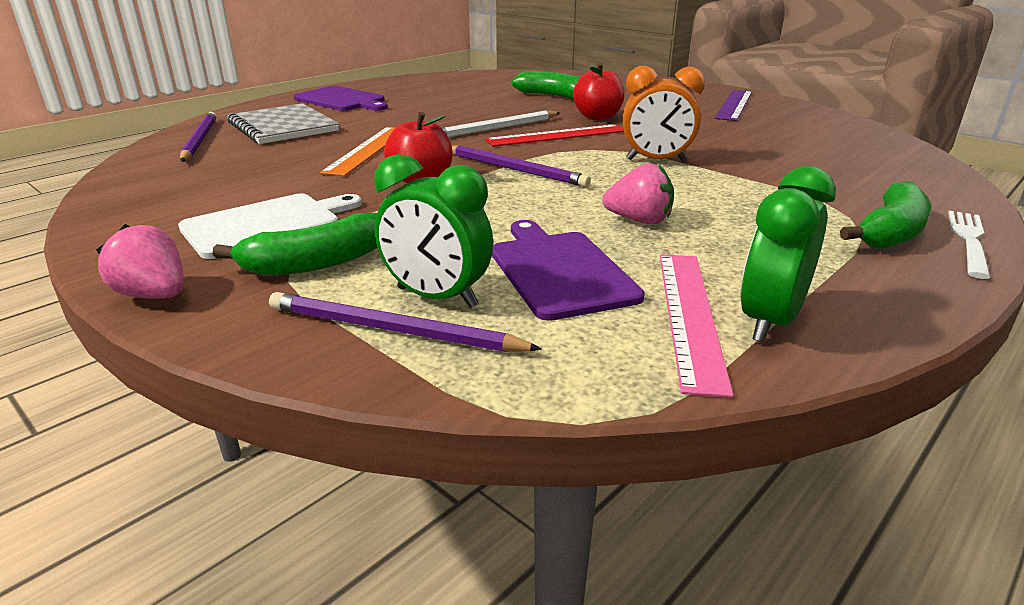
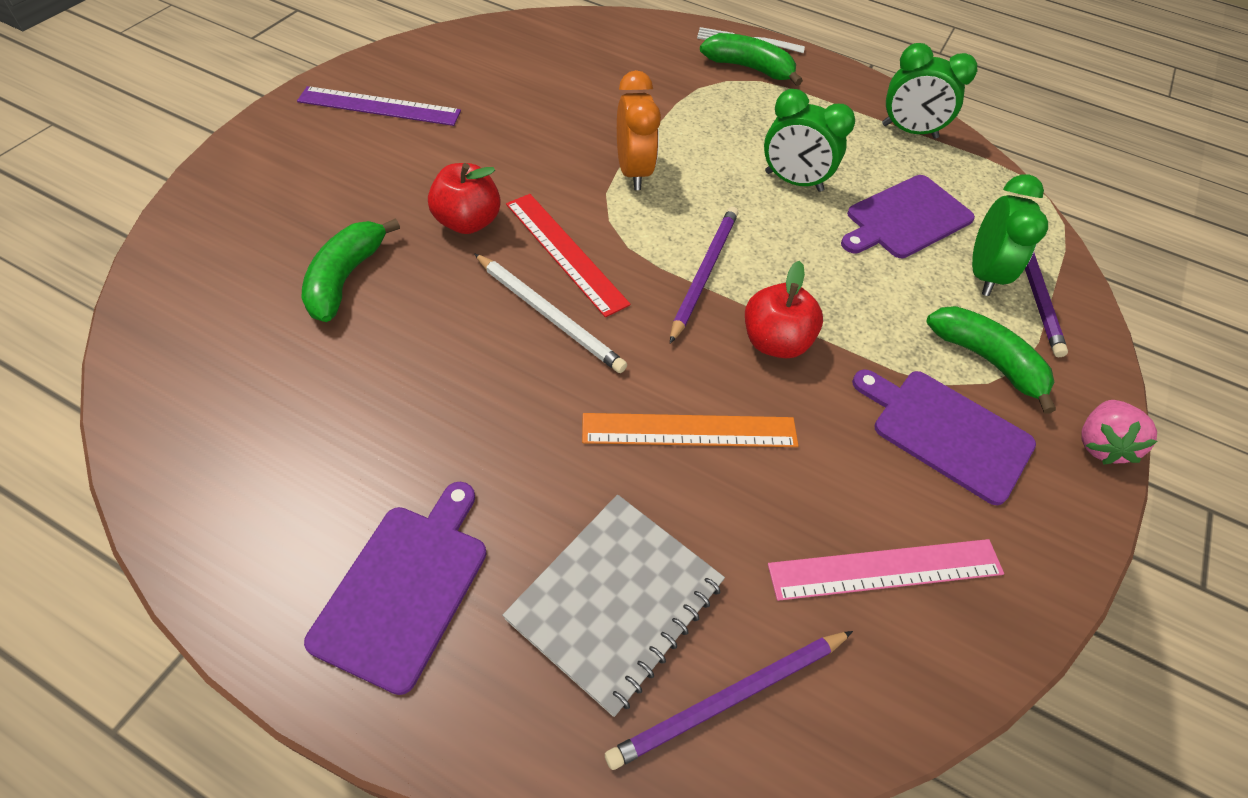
camera: 110 degrees left, 25 degrees up
(267, 224) = (947, 432): white cutting board -> purple cutting board
(639, 220) = (793, 182): pink strawberry -> green clock
(690, 315) = (923, 160): pink ruler -> pink ruler (885, 569)

